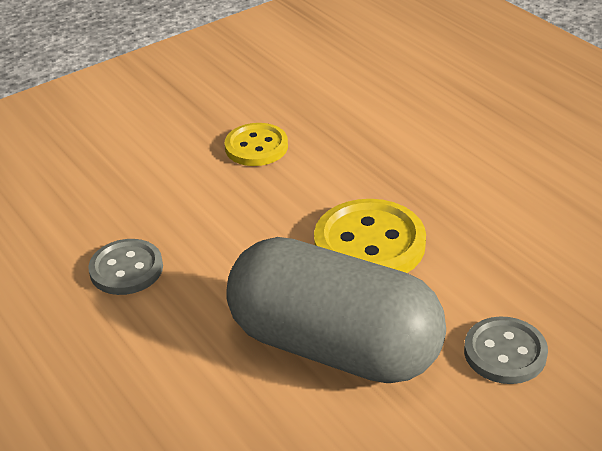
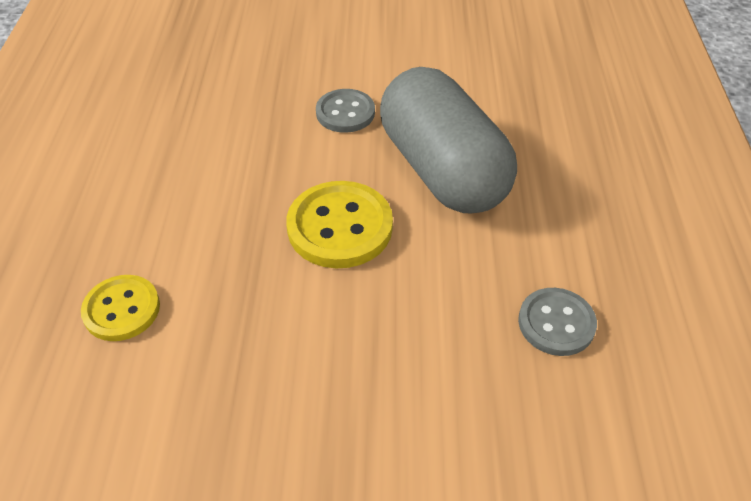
camera: 145 degrees left, 10 degrees up
(256, 147) = (323, 407): yellow button -> yellow button (122, 309)

